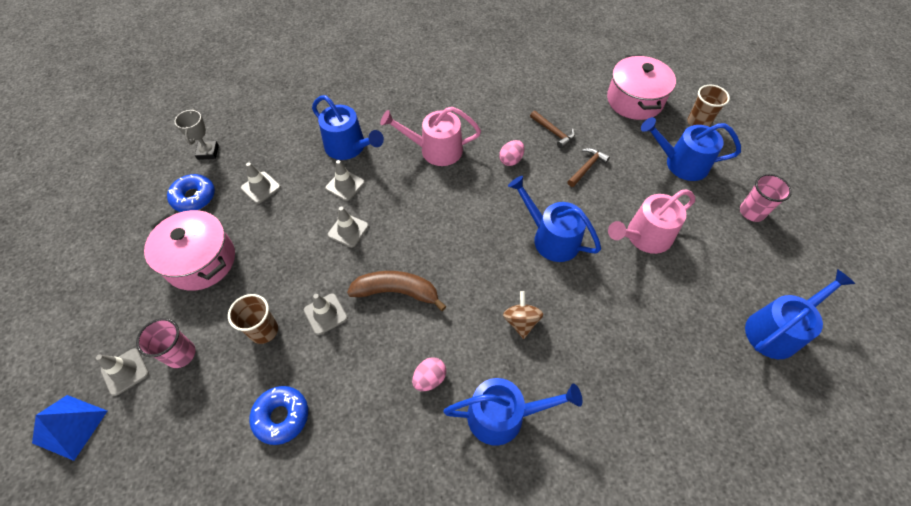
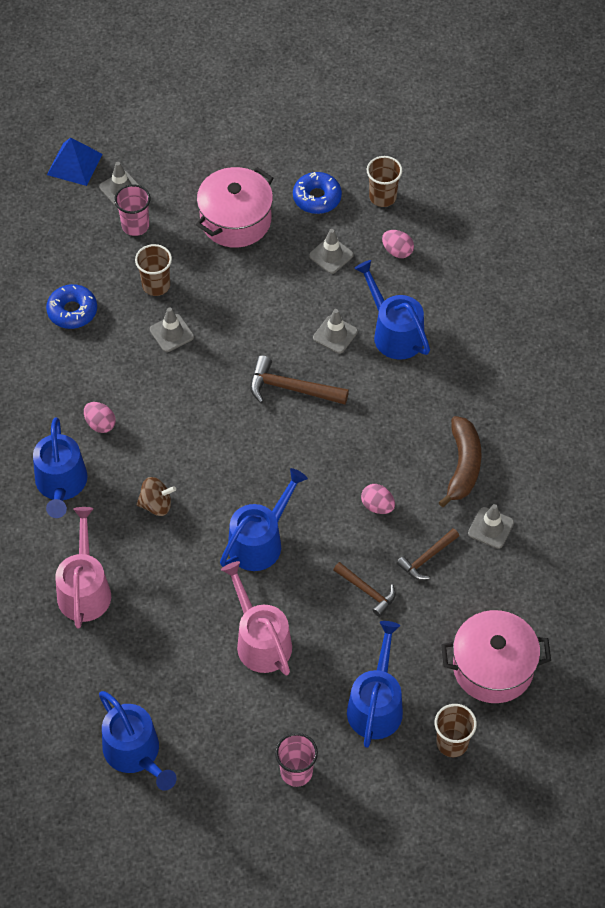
camera: 90 degrees right, 0 degrees up
(208, 152) = (382, 197): grey trophy -> brown cup
(267, 144) = (397, 251): none -> pink egg
(348, 147) = (394, 333): blue watering can -> blue watering can turned 105 degrees clockwise
(348, 230) = (272, 343): grey traffic cone -> grey traffic cone (491, 528)
(397, 216) = (291, 388): none -> brown hammer
(397, 292) = (194, 393): brown banana -> brown banana (463, 466)
(436, 150) = (392, 424): pink watering can -> pink watering can (84, 589)

